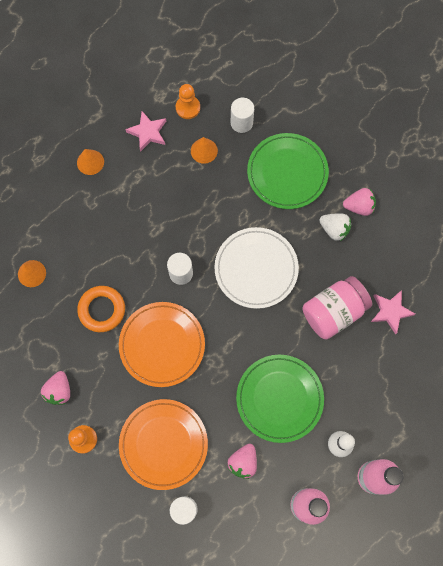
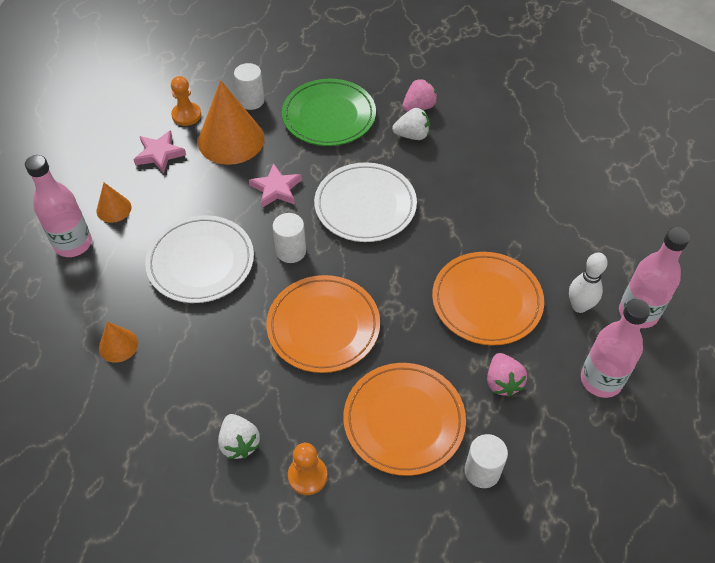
camera: 35 degrees left, 20 degrees down
(49, 175) = (73, 244): none -> pink bottle
(59, 390) = (239, 443): pink strawberry -> white strawberry
(102, 310) = (229, 333): orange ring -> none
(118, 243) = (201, 262): none -> white plate
(204, 150) = (231, 140): orange cone -> orange cone, size x2.05
(279, 398) = (487, 301): green plate -> orange plate
(333, 312) = (471, 198): pink jar -> none
(390, 311) = (522, 169): pink star -> pink star (276, 189)

